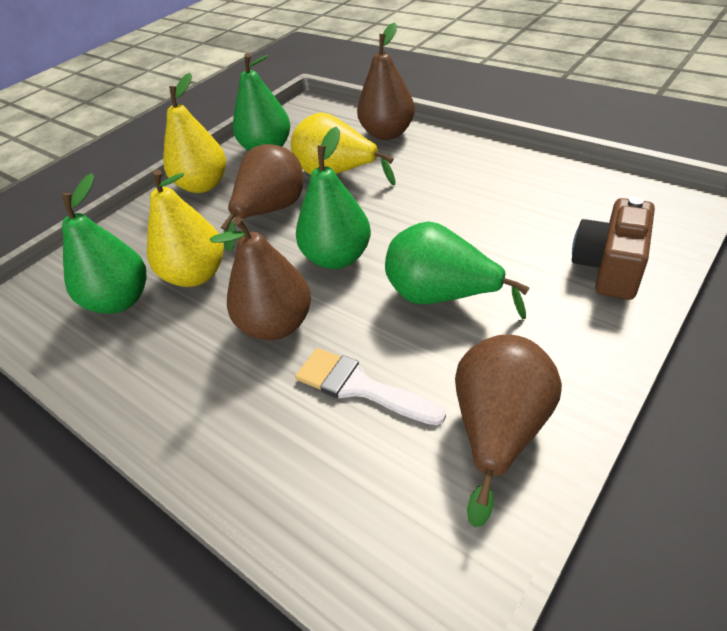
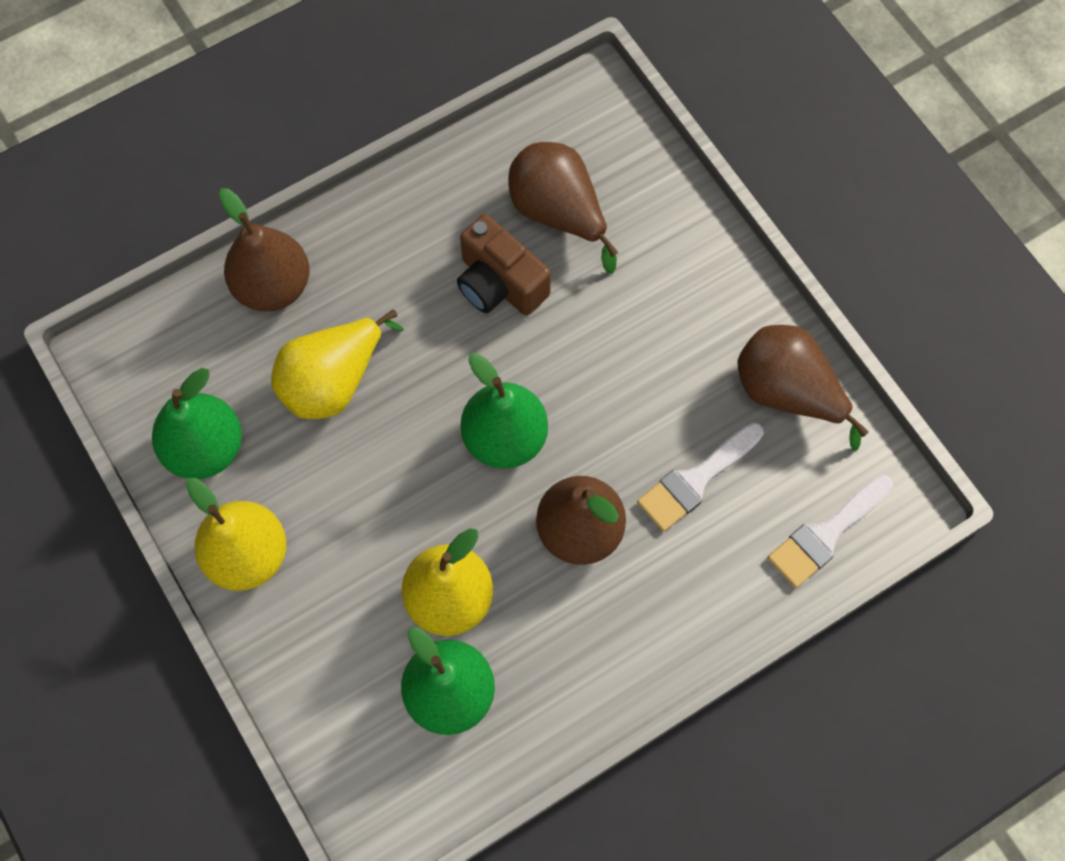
camera: 75 degrees left, 25 degrees up
(271, 212) = (370, 483): brown pear -> brown pear (558, 213)
(350, 528) = (825, 534): none -> white brush
(442, 296) = (618, 364): green pear -> none
(609, 267) = (655, 208): brown camera -> brown camera (499, 284)

